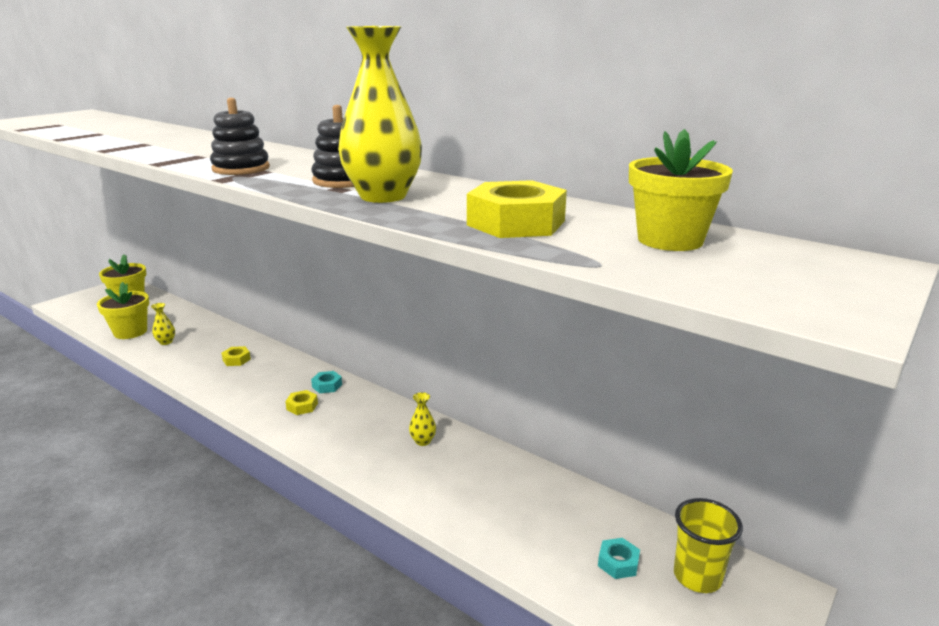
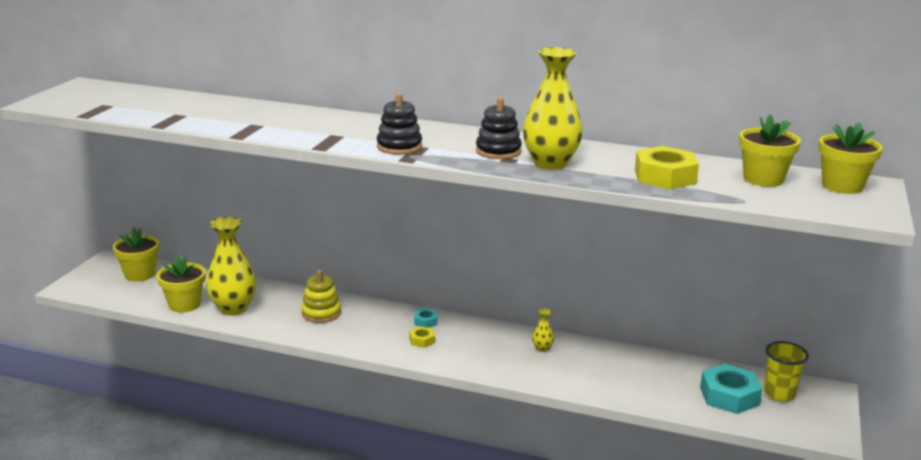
camera: 20 degrees left, 0 degrees up
(166, 342) = (233, 308): yellow vase -> yellow vase, size x2.36
(236, 360) = (321, 313): yellow nut -> yellow stacking toy
(618, 563) = (729, 396): turquoise nut -> turquoise nut, size x2.04
(805, 262) = (842, 186): none -> yellow flower pot

